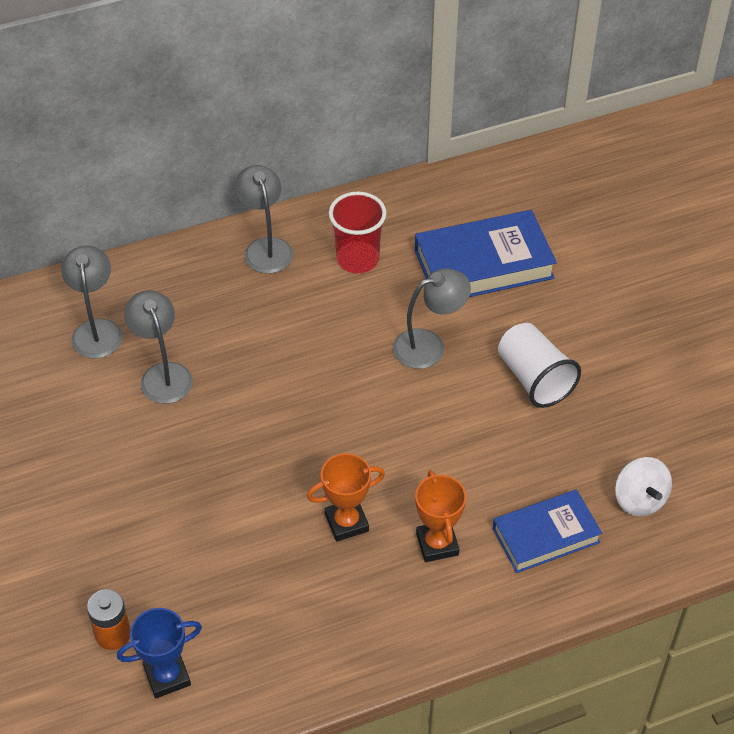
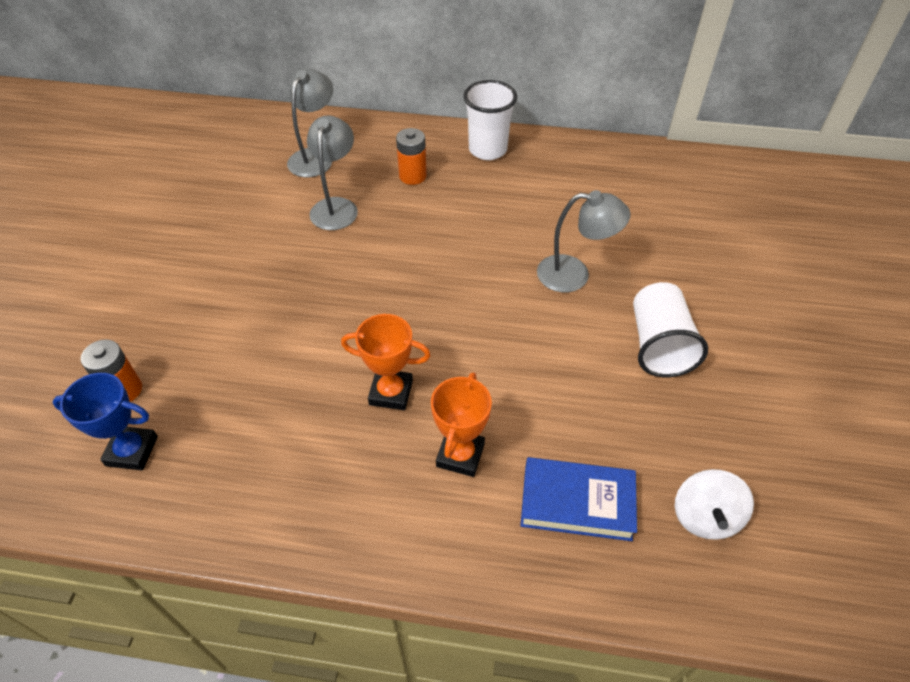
camera: 30 degrees right, 0 degrees up
(213, 308) = (412, 176): none -> orange battery
(266, 247) = (487, 150): grey lamp -> white cup
(357, 259) = (557, 185): red cup -> none
(483, 264) = (669, 230): blue book -> none

